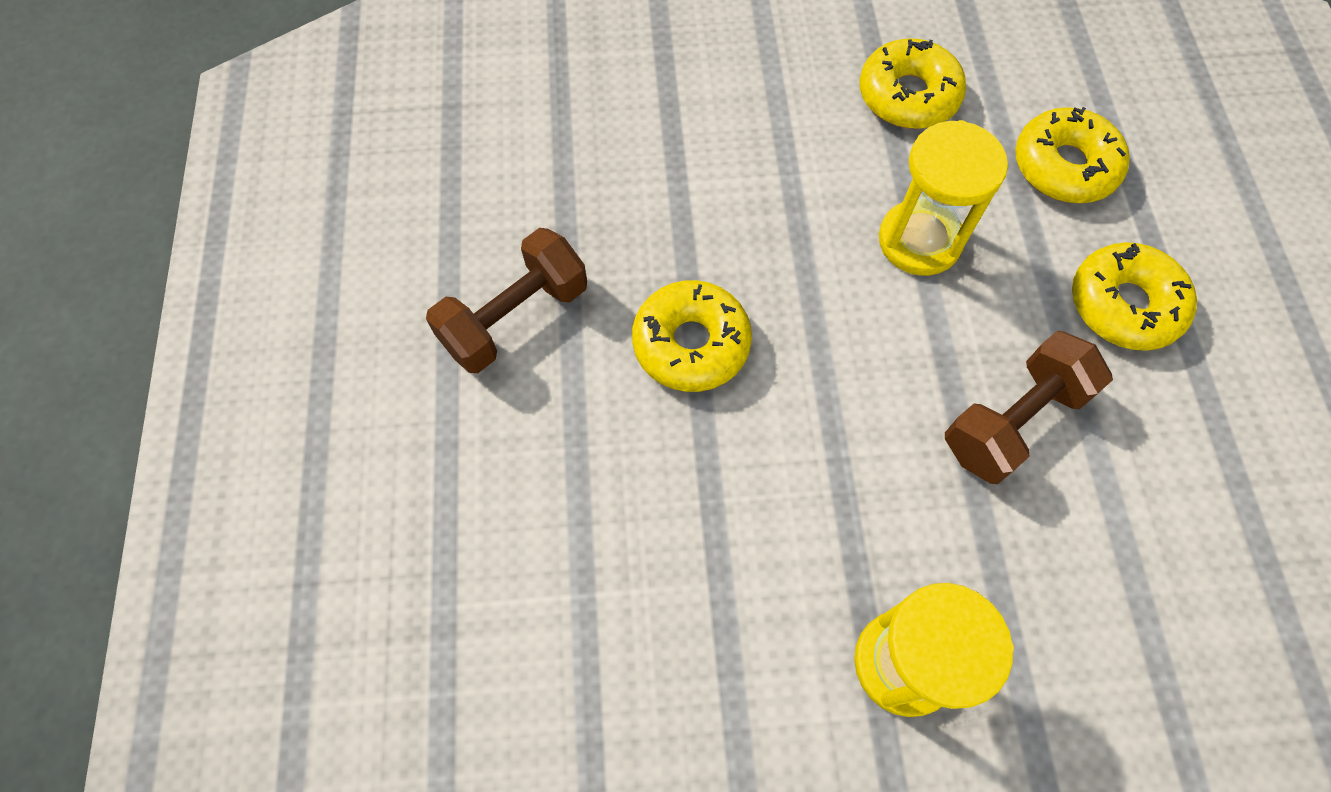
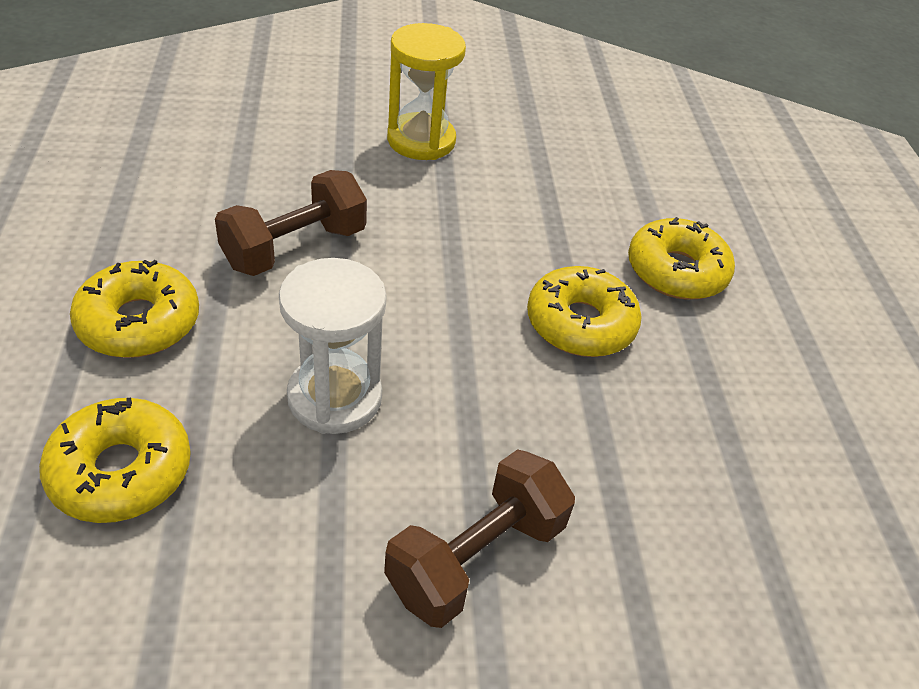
camera: 175 degrees right, 20 degrees down
(515, 318) = (752, 357): brown dumbbell -> brown dumbbell (476, 557)
(908, 96) = (295, 590): yellow donut -> yellow donut (676, 271)
(919, 241) = (335, 397): yellow hourglass -> white hourglass

